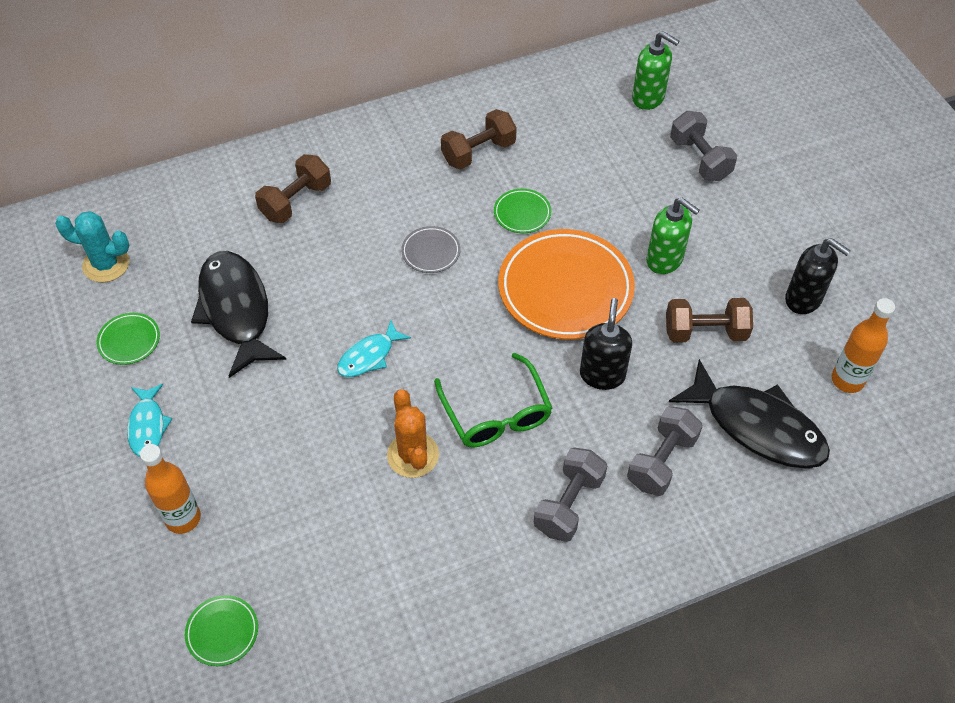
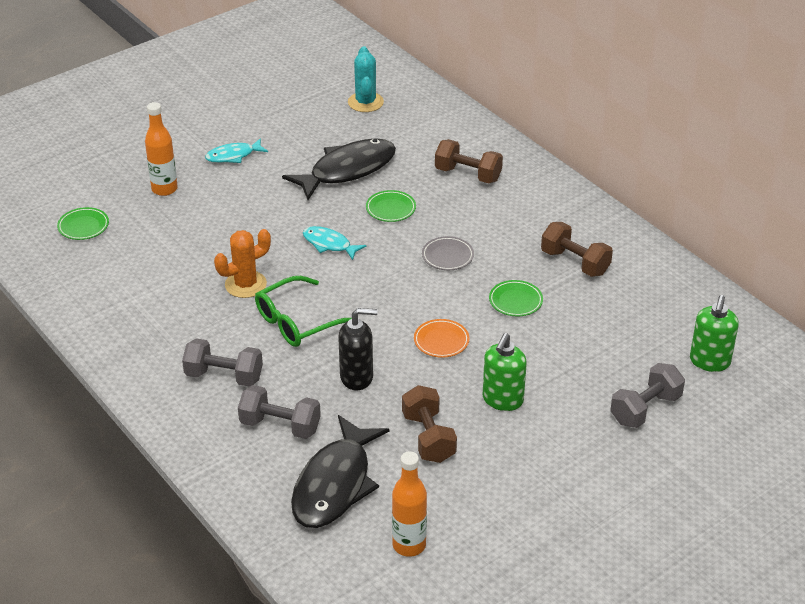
camera: 75 degrees right, 15 degrees down
(129, 341) = (302, 130): green plate -> green plate (390, 209)
(565, 289) = (441, 341): orange plate -> orange plate, size x0.45
(803, 299) = (496, 504): black soap dispenser -> none

